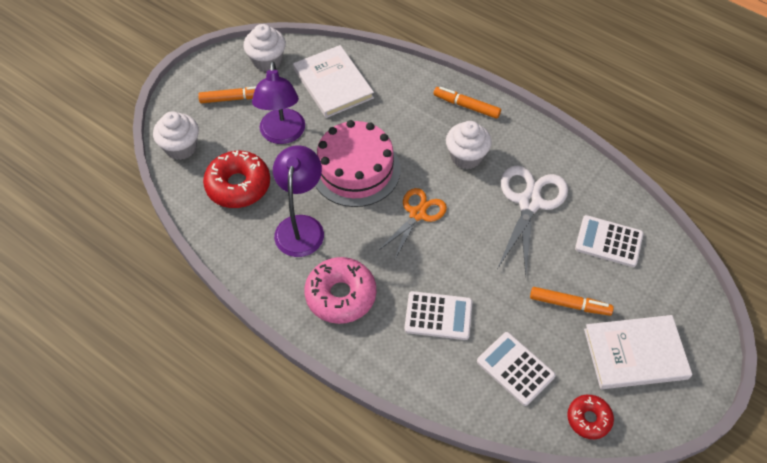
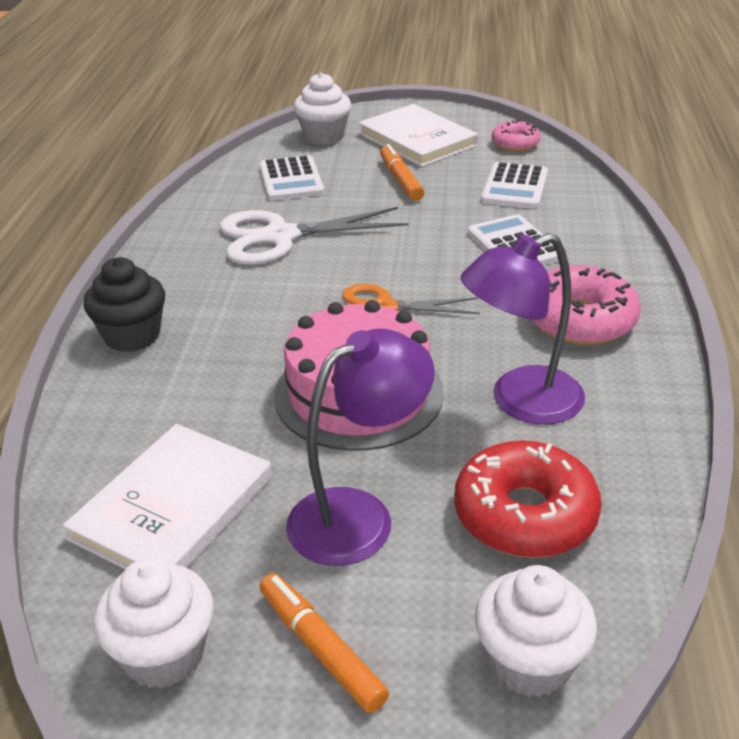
camera: 120 degrees left, 20 degrees down
(466, 106) = (132, 336): orange marker -> black cupcake
(466, 157) = (241, 303): white cupcake -> white cupcake (324, 136)
(588, 419) = (515, 143): red donut -> pink donut

